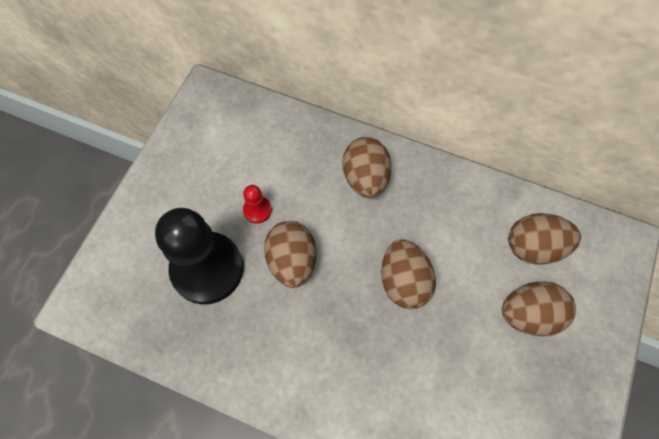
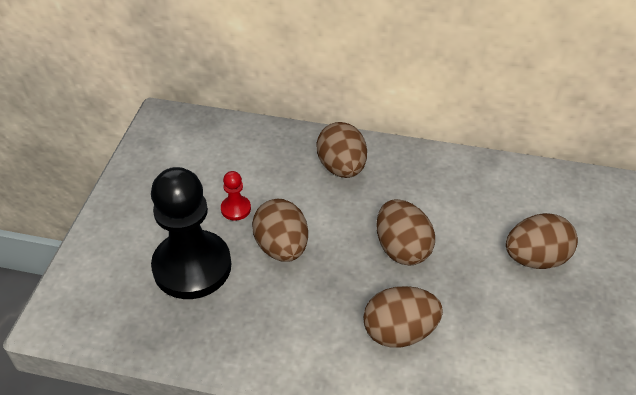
camera: 10 degrees left, 20 degrees down
(534, 247) = (524, 202): brown egg -> brown egg (399, 332)

